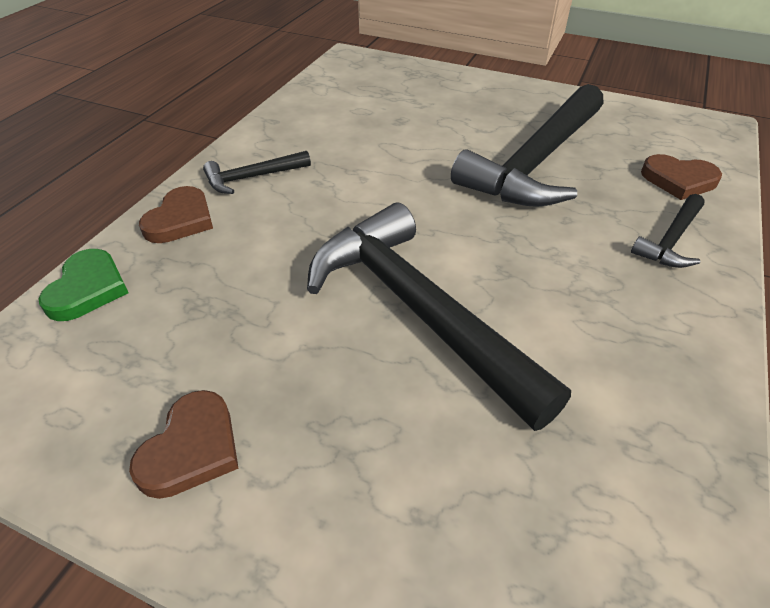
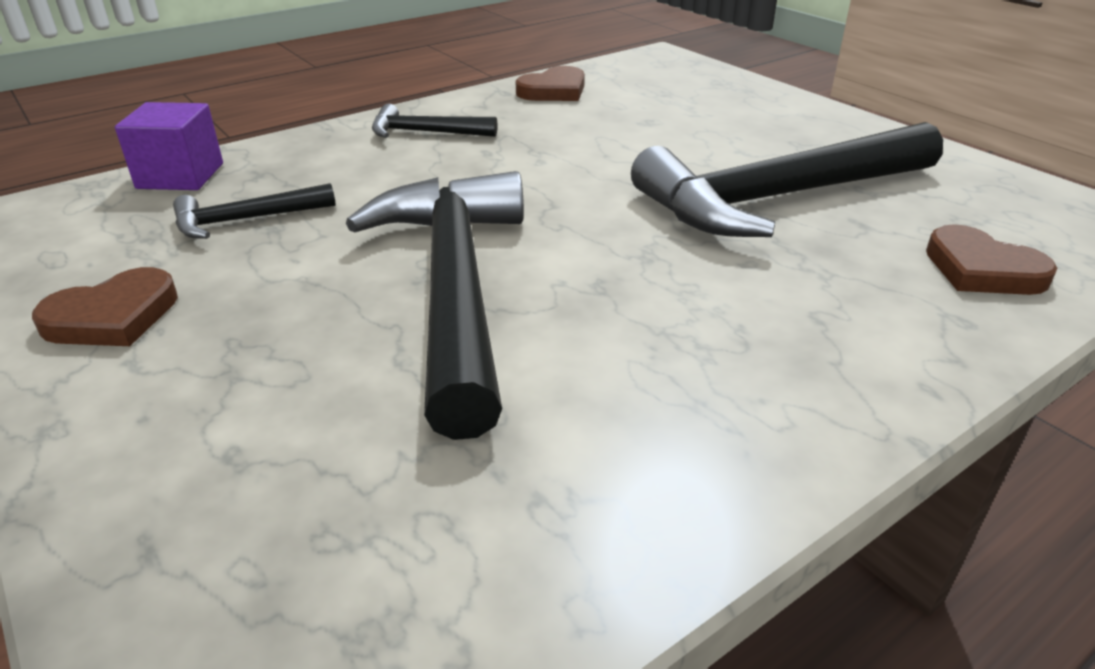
camera: 30 degrees right, 10 degrees down
(88, 289) = (180, 176): green heart -> purple cube
(180, 220) = (318, 148): brown heart -> brown heart (554, 90)
(671, 240) = (881, 327): black hammer -> black hammer (245, 220)

